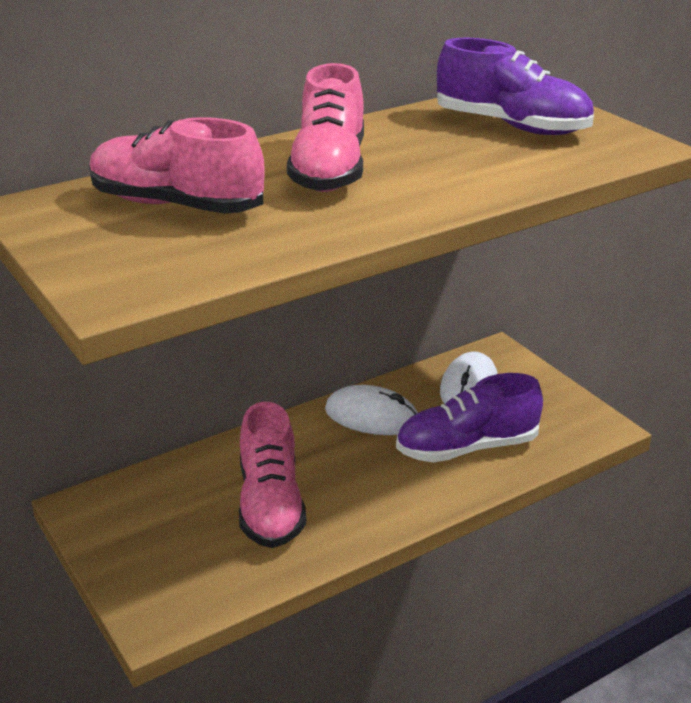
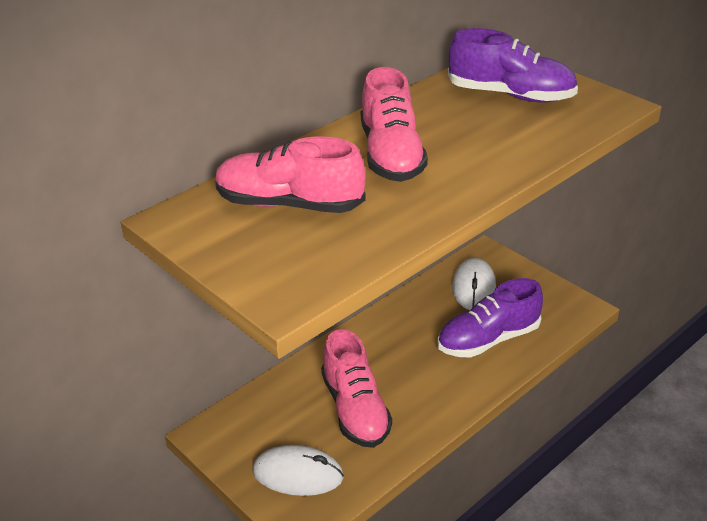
camera: 10 degrees left, 5 degrees up
(372, 416) = (408, 323): white mouse -> white mouse (298, 474)

